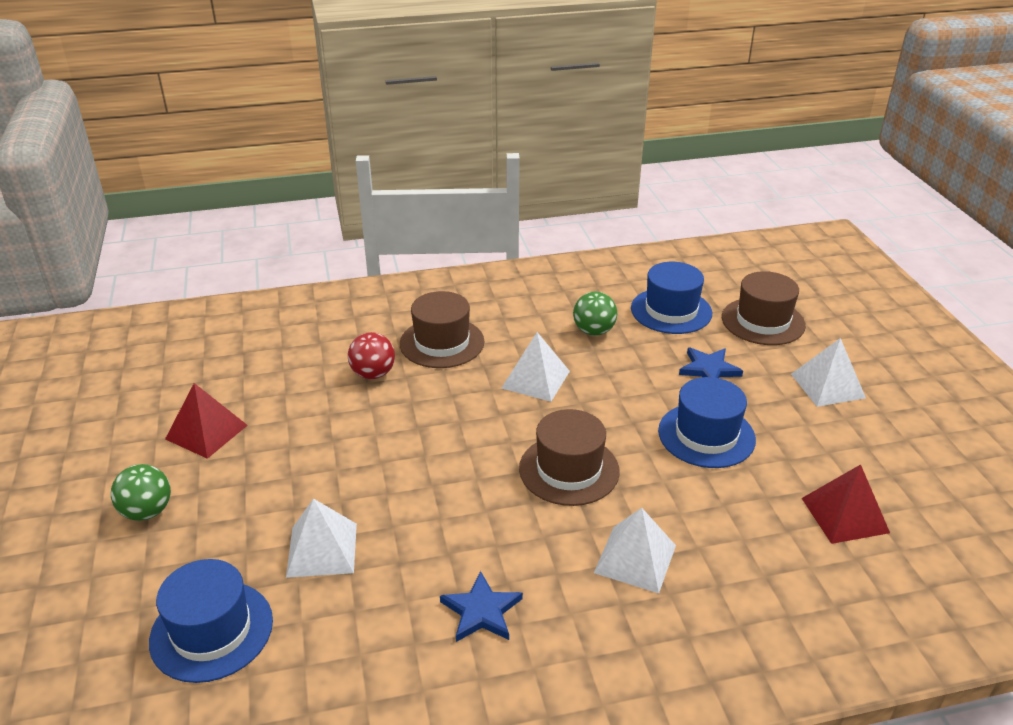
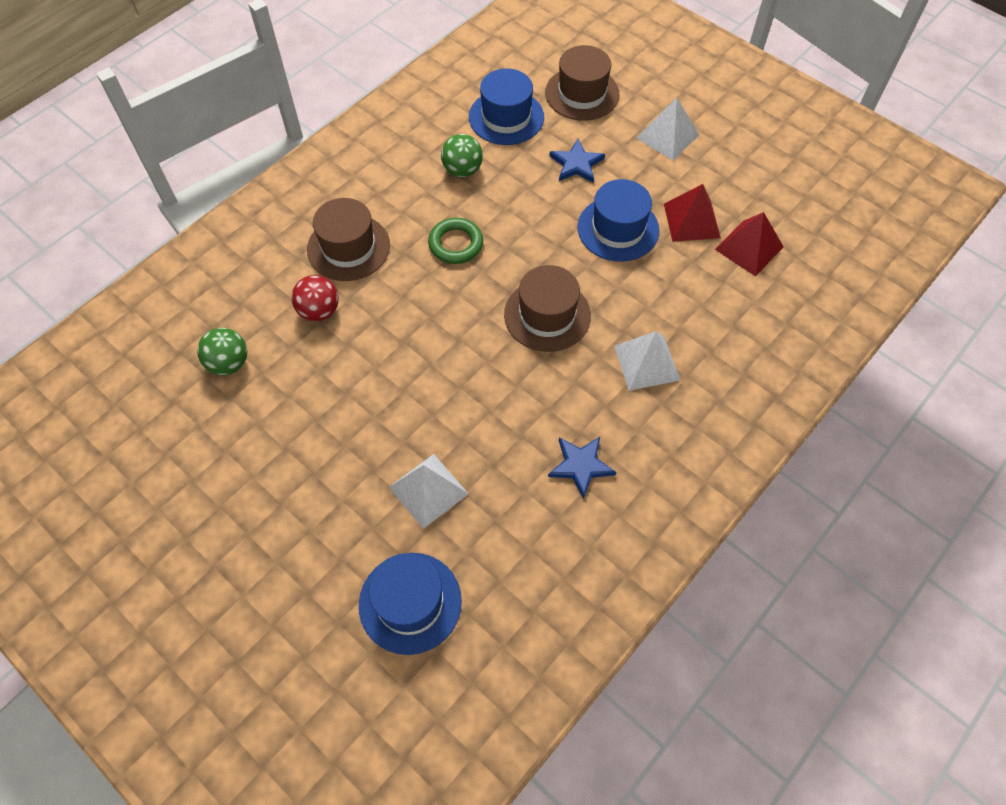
camera: 35 degrees left, 25 degrees up
(147, 512) = (257, 546): green ball -> green ball (229, 363)
(206, 432) = (230, 448): red pyramid -> red pyramid (691, 220)
(535, 379) = (456, 244): white pyramid -> green ring

